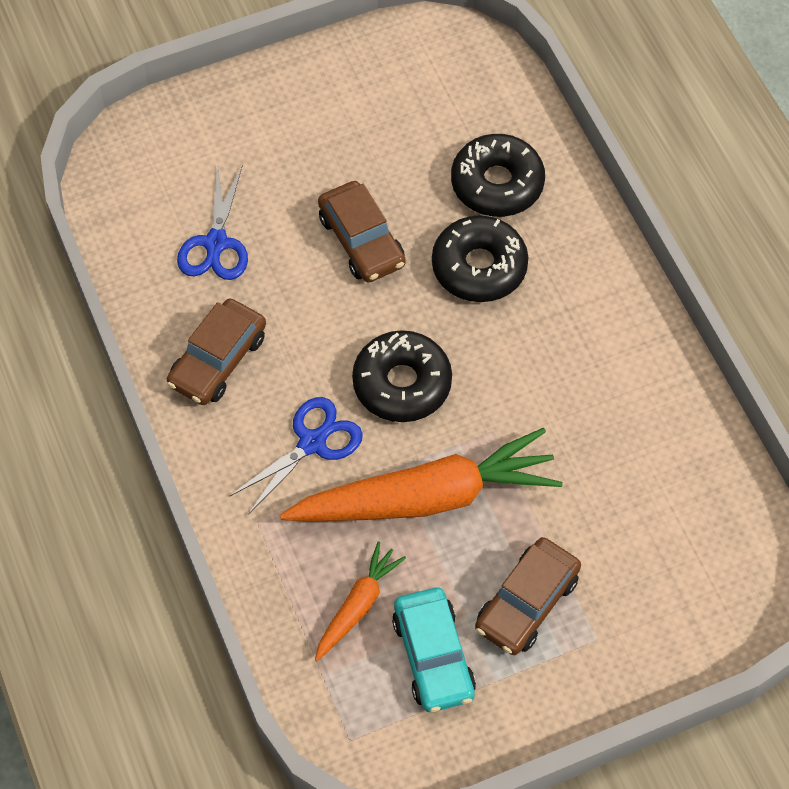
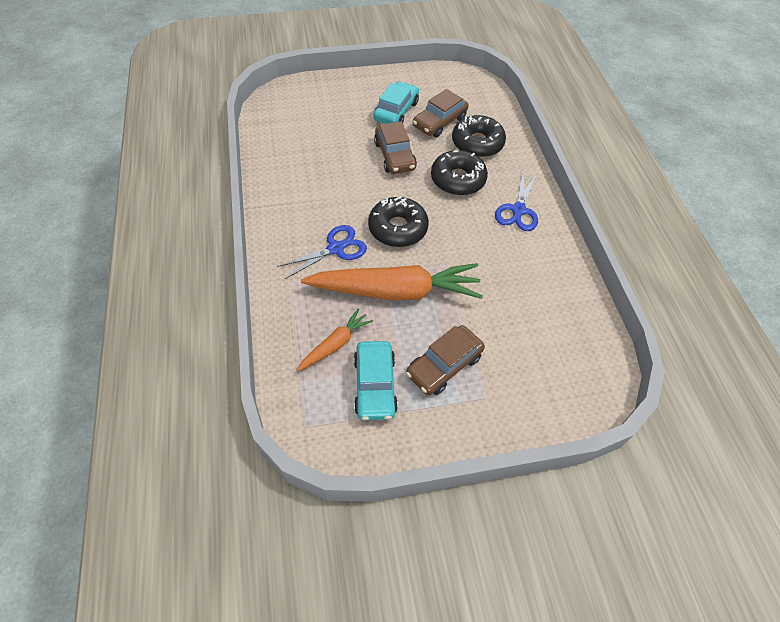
camera: 10 degrees right, 5 degrees down
(216, 243) = (314, 143): blue scissors -> blue scissors (518, 210)
(218, 360) = (295, 197): brown car -> brown car (439, 122)
(340, 143) = (396, 111): none -> turquoise car

